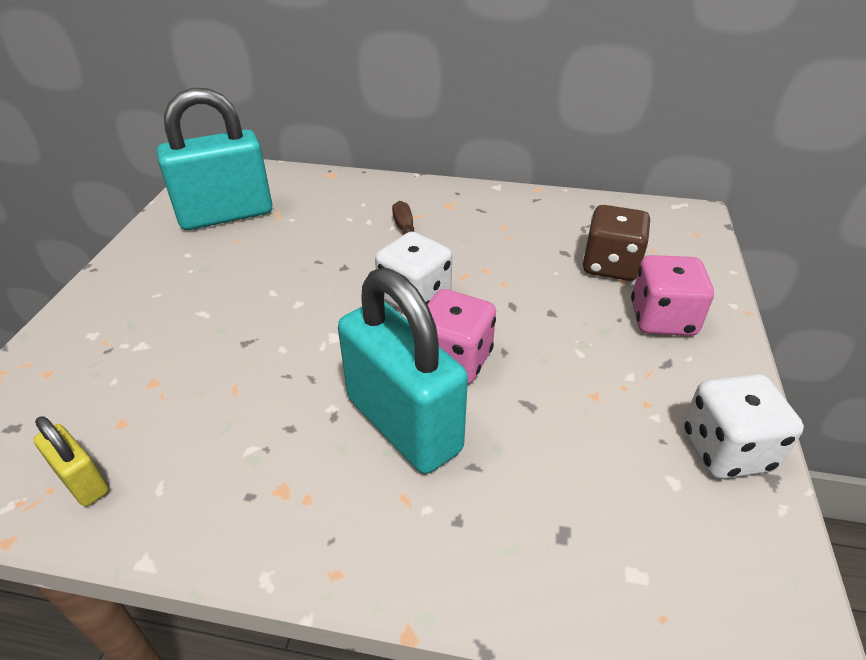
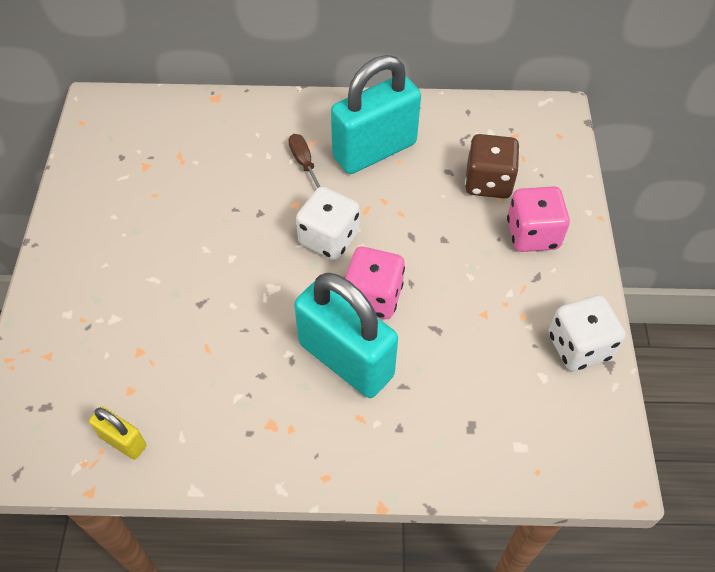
camera: 10 degrees left, 15 degrees up
(226, 215) = (132, 164): turquoise padlock -> turquoise padlock (374, 150)

